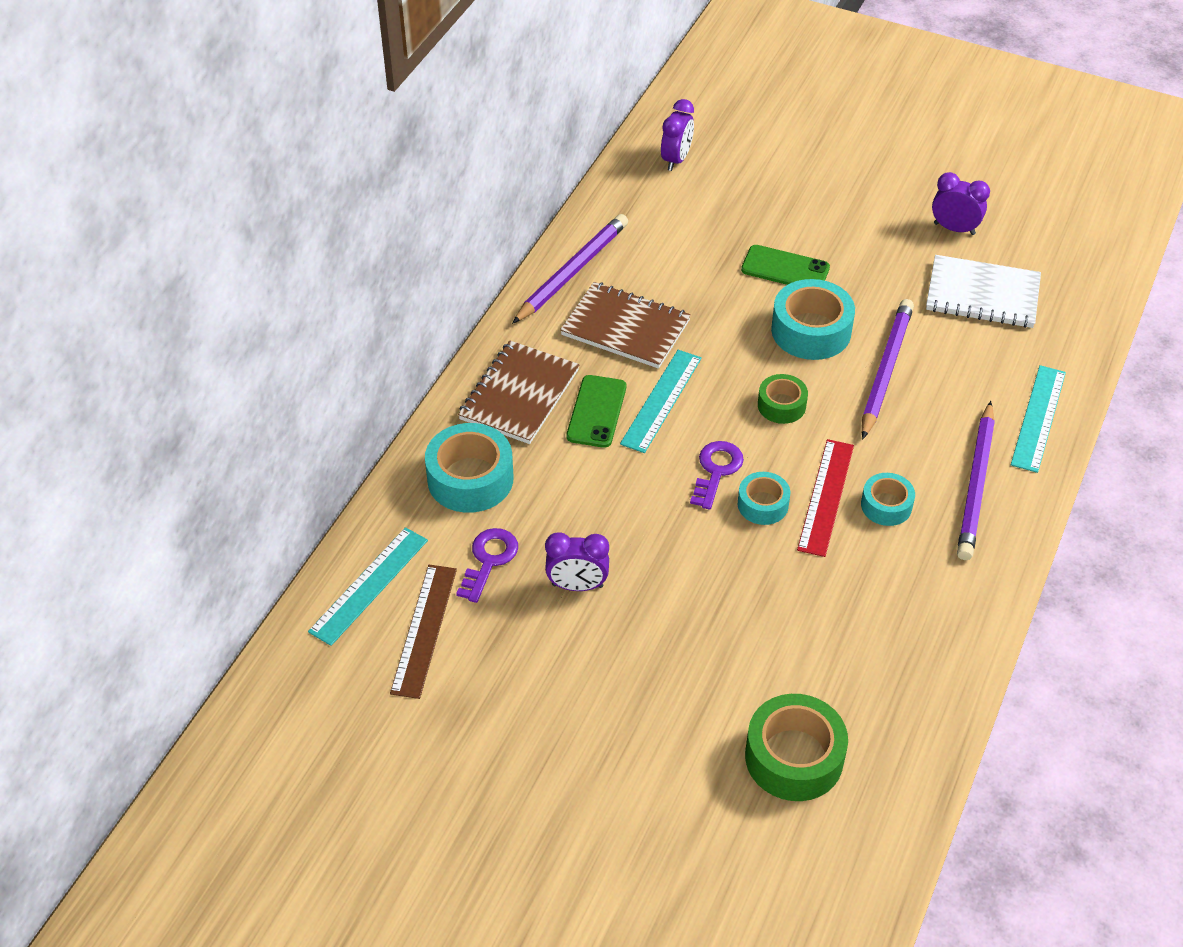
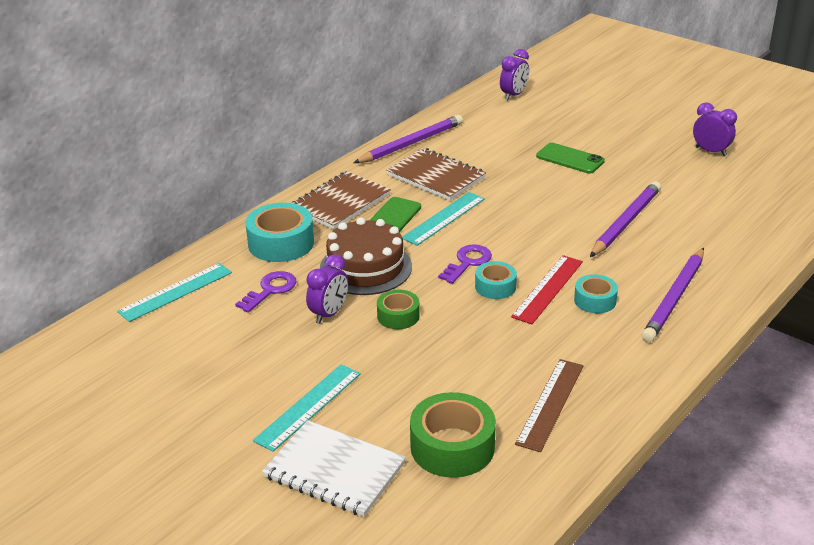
camera: 15 degrees right, 15 degrees down
(424, 630) = (201, 323): brown ruler -> brown ruler (550, 404)
(577, 585) = (329, 314): purple clock -> purple clock turned 75 degrees counterclockwise
(594, 501) = (365, 267): none -> brown cake
(781, 405) = (535, 232): green tape -> green tape (398, 316)
(811, 331) = (575, 194): turquoise tape -> none
(982, 294) = (720, 189): white notebook -> white notebook (334, 470)
(1038, 418) = (741, 265): turquoise ruler -> turquoise ruler (308, 406)

